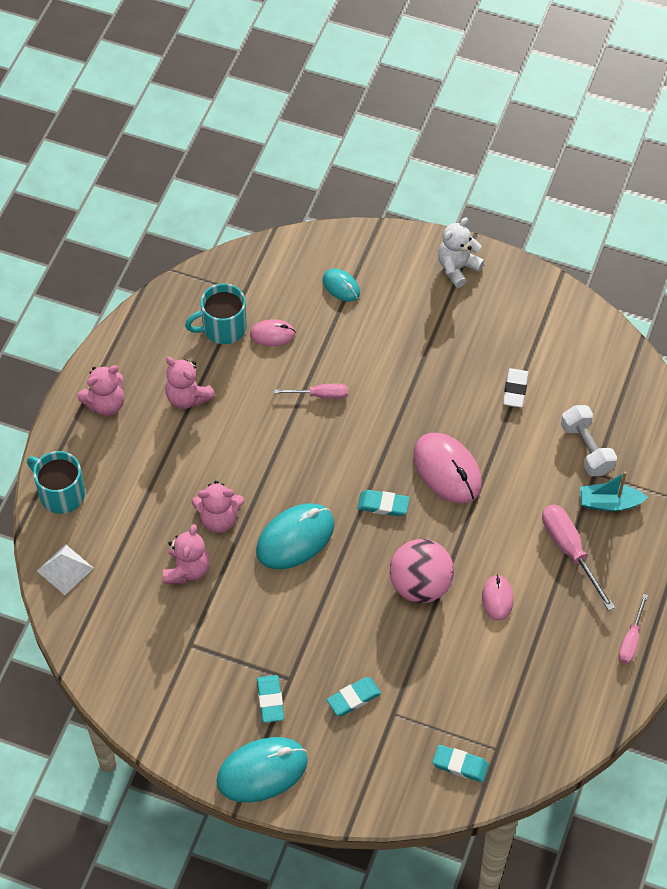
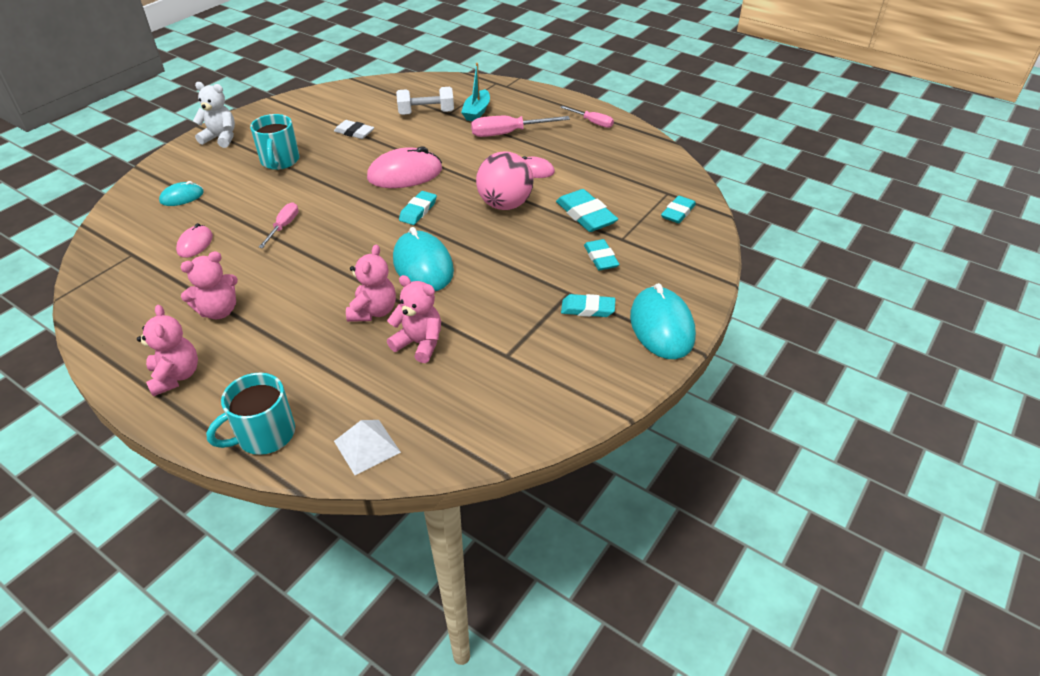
camera: 75 degrees left, 15 degrees down
(223, 328) = (159, 274): turquoise mug -> turquoise mug (280, 161)
(425, 670) = (586, 215): none -> turquoise eraser
(457, 268) = (221, 138): white teddy bear -> white teddy bear turned 135 degrees clockwise

